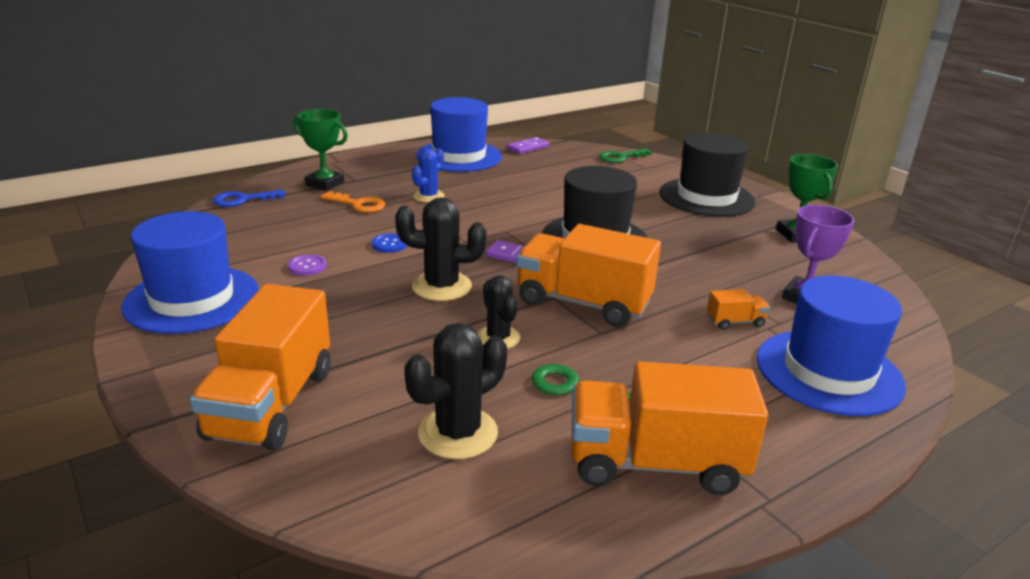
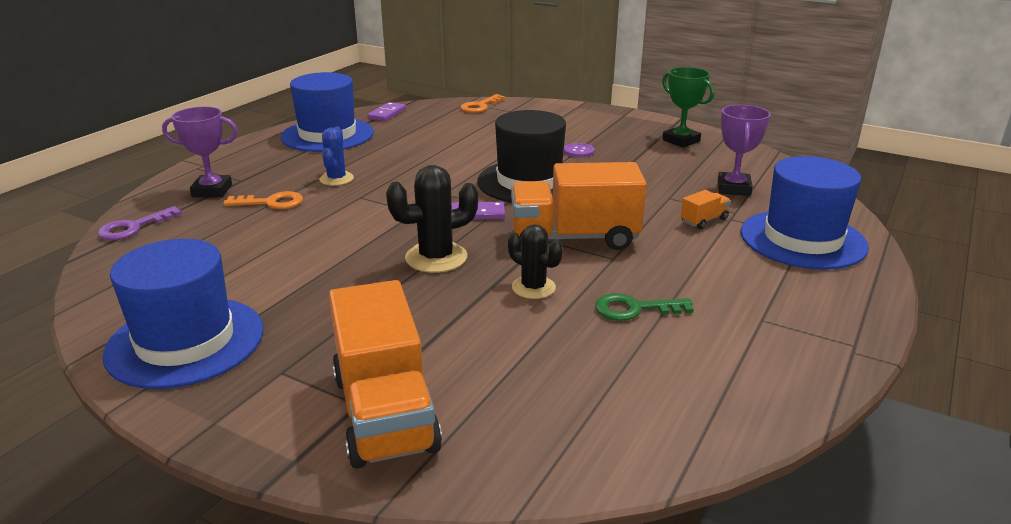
camera: 25 degrees left, 0 degrees up
(243, 200) = (133, 227): blue key -> purple key
(307, 266) = (281, 275): purple button -> purple button (578, 151)
(325, 184) = (212, 191): green trophy -> purple trophy
(389, 244) = (345, 232): blue button -> none
(458, 433) = (583, 378): black cactus -> none
(620, 157) = (480, 106): green key -> orange key
(655, 463) = (755, 347): orange truck -> none
(706, 197) = (585, 126): black hat -> none

